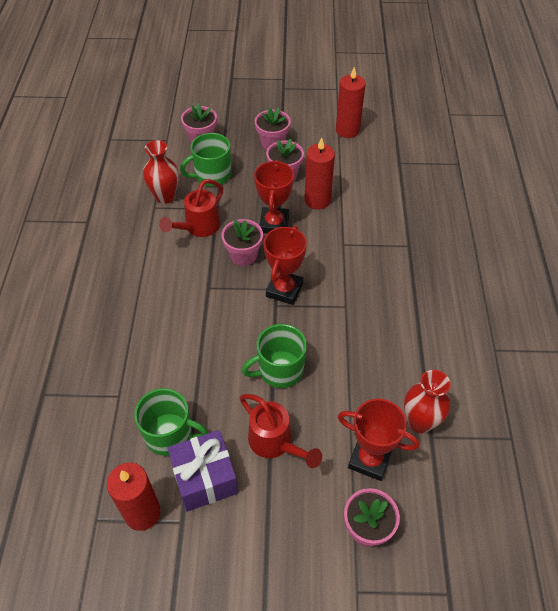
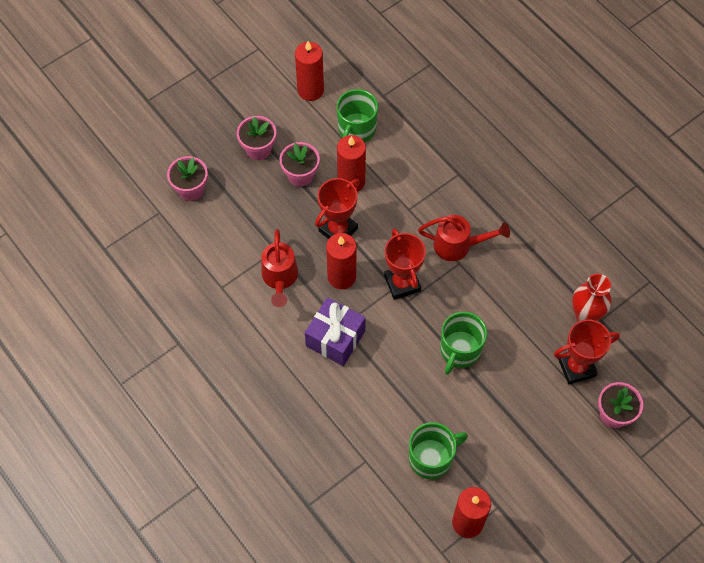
camera: 40 degrees left, 10 degrees up
(165, 197) = (220, 270): red vase -> none
(205, 478) = (485, 467): purple gift -> purple gift (335, 338)
(212, 175) = (239, 220): green mug -> green mug (356, 129)
(243, 255) = (341, 277): pink flower pot -> red candle
(274, 224) = (338, 230): red trophy -> red trophy turned 75 degrees clockwise
(275, 443) = (507, 406): red watering can -> red watering can (458, 245)

